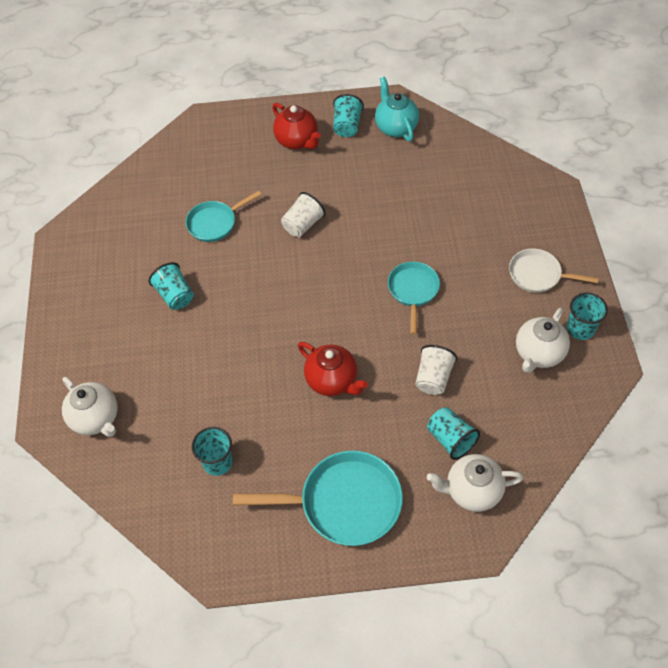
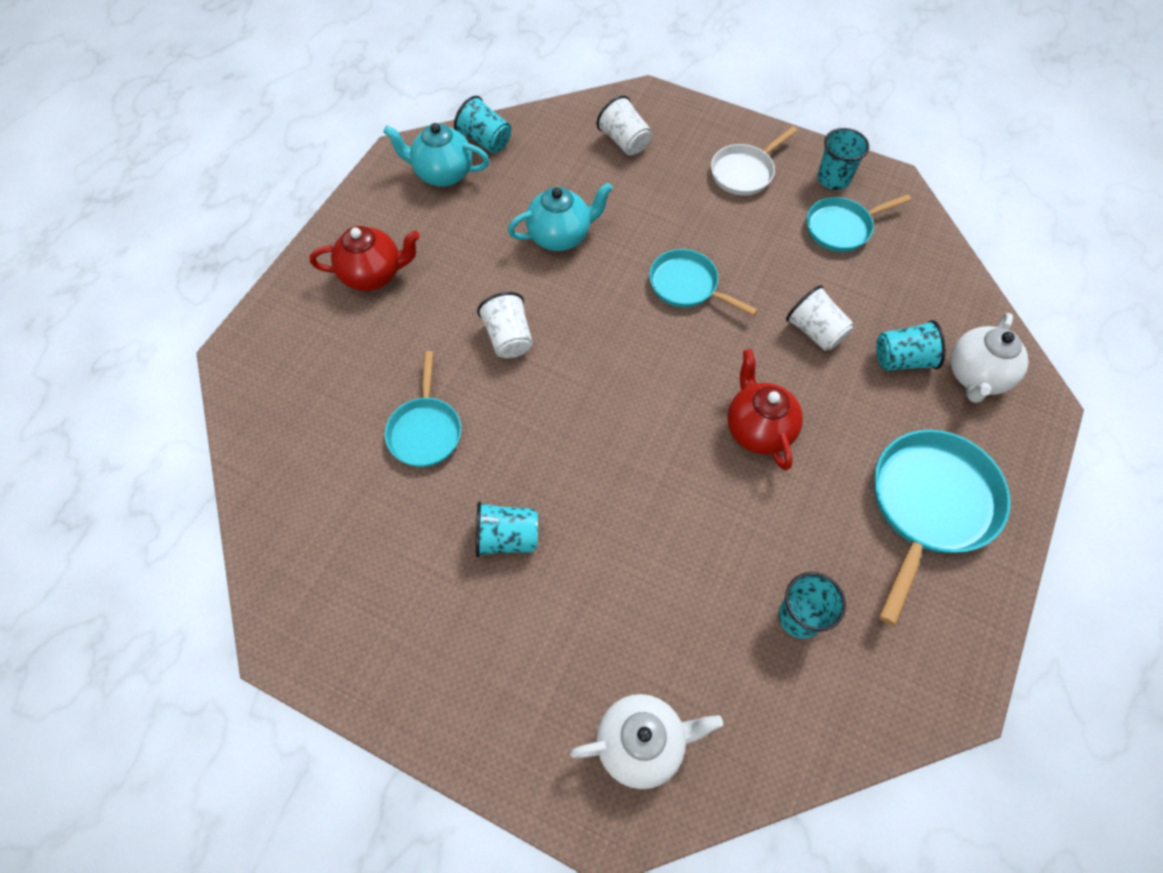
camera: 60 degrees left, 5 degrees up
(332, 381) = (758, 429): red teapot -> red teapot turned 90 degrees counterclockwise
(347, 126) = (397, 215): turquoise cup -> turquoise cup (485, 140)
(397, 208) = (560, 236): none -> turquoise teapot
(504, 198) = (624, 141): none -> white cup
(538, 354) = (841, 228): white teapot -> turquoise pan

